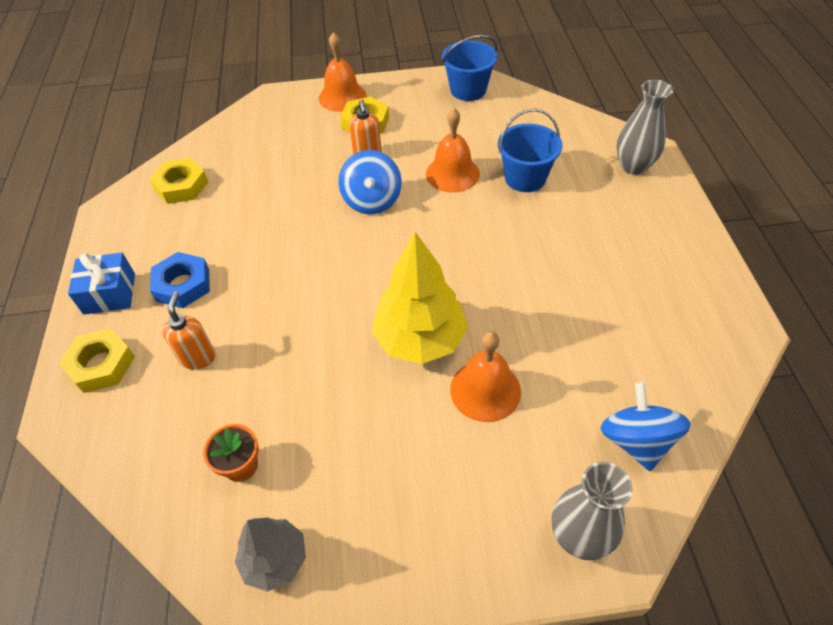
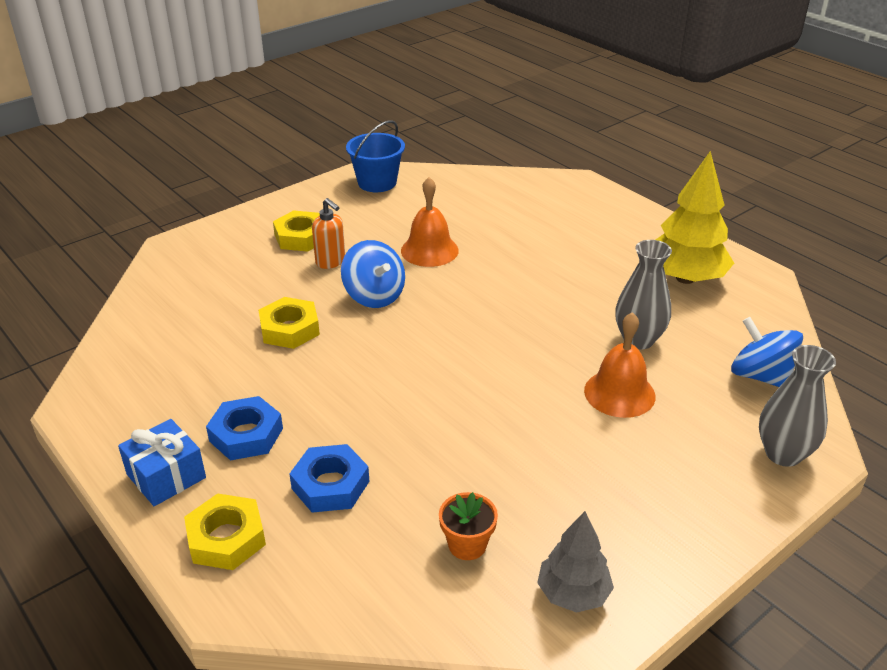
camera: 35 degrees left, 15 degrees down
(181, 186) = (148, 354): yellow nut -> yellow nut (289, 329)
(198, 357) = (330, 485): orange soap dispenser -> blue nut
(342, 97) = (253, 223): orange bell -> none
(420, 339) = (529, 381): yellow tree -> yellow tree (685, 278)
(525, 178) = (497, 233): blue bucket -> none
(633, 166) = (577, 197): grey vase -> grey vase (638, 340)

